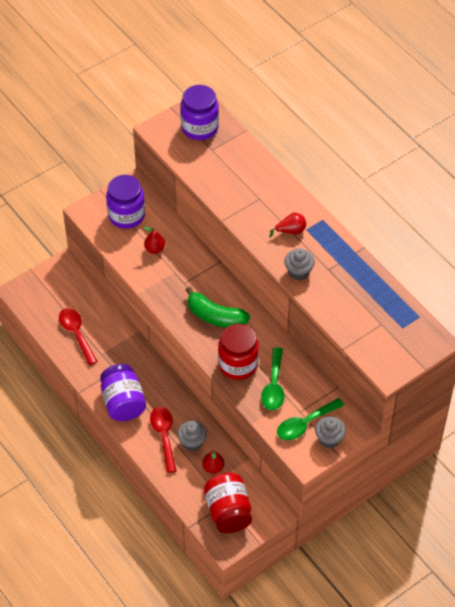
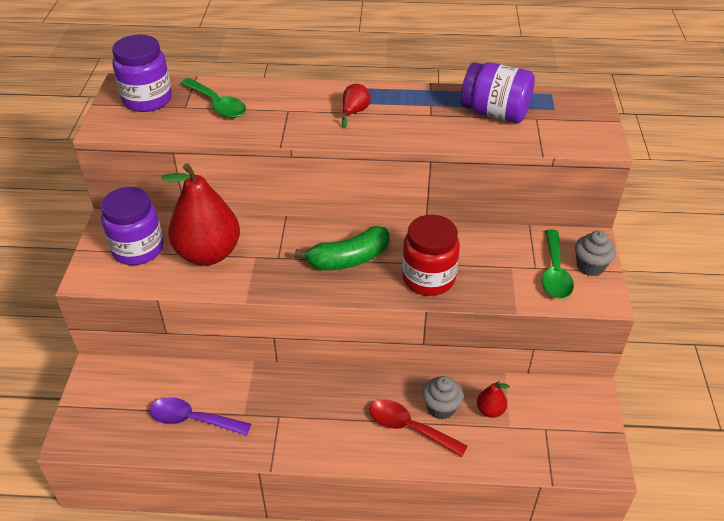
camera: 50 degrees left, 10 degrees down
(76, 334) = (193, 420): red spoon -> purple spoon
(123, 403) = (329, 437): purple jar -> purple jar (495, 113)
(155, 249) = (208, 253): red pear -> red pear, size x2.38
(228, 512) = (560, 434): red jar -> none
(274, 386) = (483, 268): green spoon -> green spoon (217, 105)
(298, 272) = (411, 133): grey cupcake -> none

